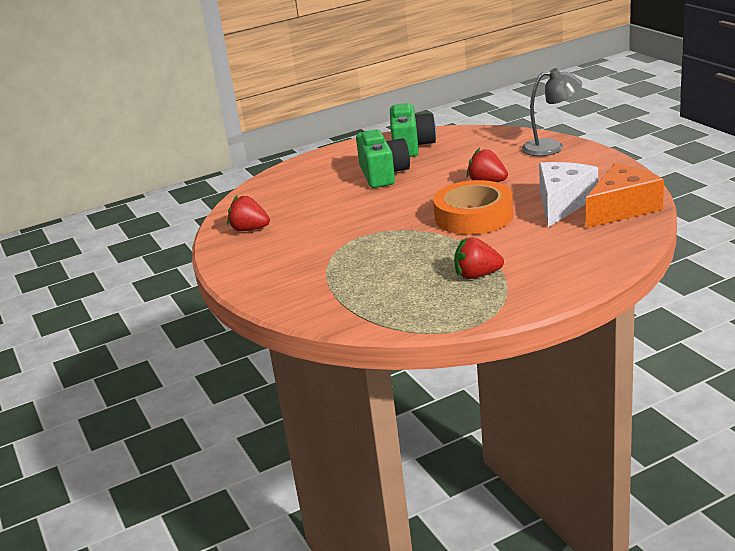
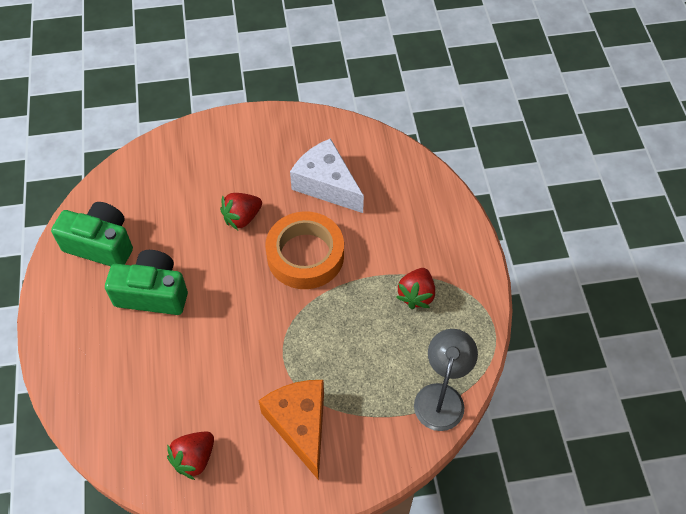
camera: 75 degrees left, 30 degrees up
(551, 147) = (204, 141): grey lamp -> grey lamp (441, 396)
(622, 209) = (364, 152): orange cheese -> orange cheese (300, 425)

